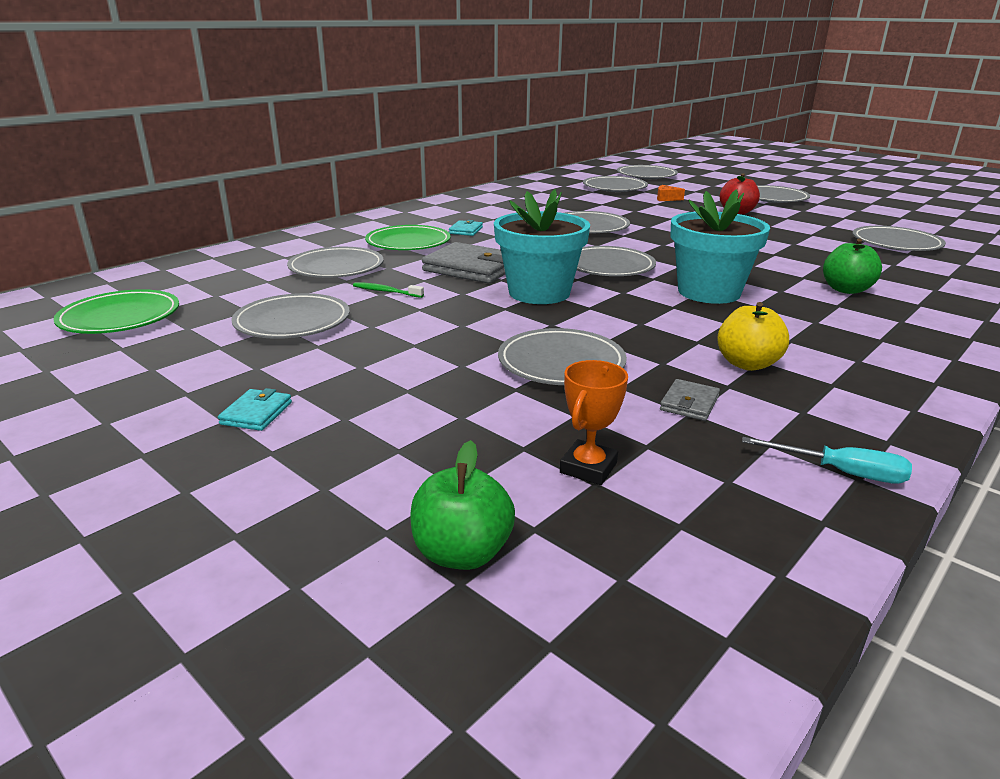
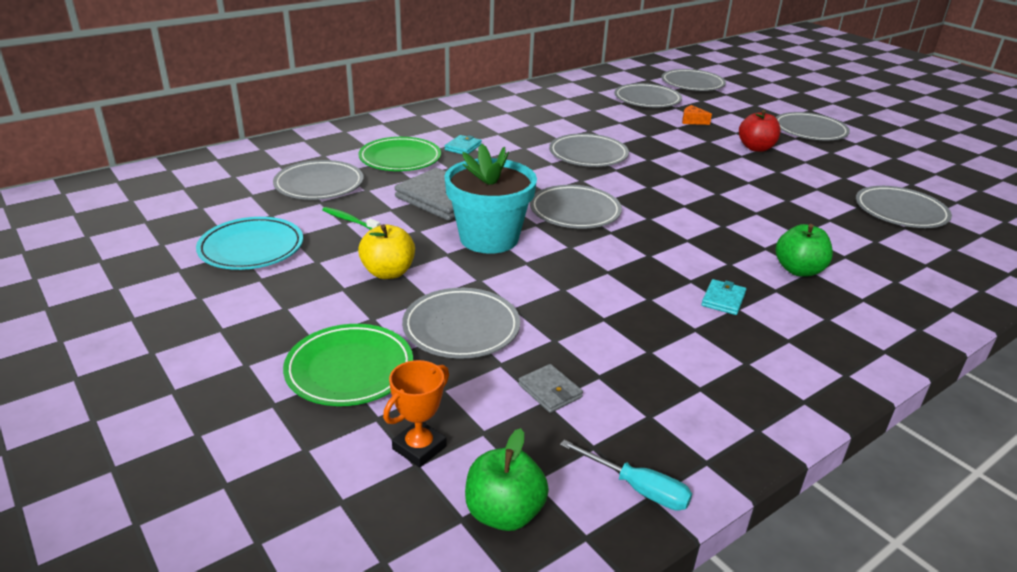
camera: 10 degrees right, 5 degrees up
(120, 318) = (112, 225): green plate -> green plate (349, 369)
(256, 413) = (178, 348): turquoise wallet -> turquoise wallet (723, 299)
(292, 322) = (251, 248): grey plate -> turquoise plate
(462, 553) = (273, 515): green apple -> green apple (504, 513)
(689, 403) = (550, 391): grey wallet -> grey wallet turned 75 degrees counterclockwise
(709, 292) = (654, 257): turquoise flower pot -> none
(747, 364) = (633, 352): yellow apple -> yellow apple (388, 272)

